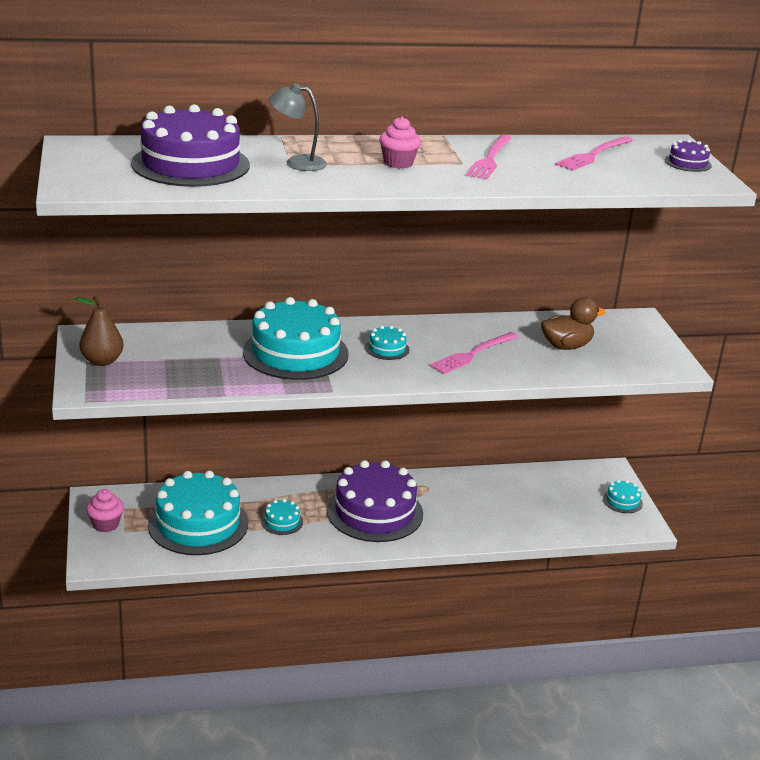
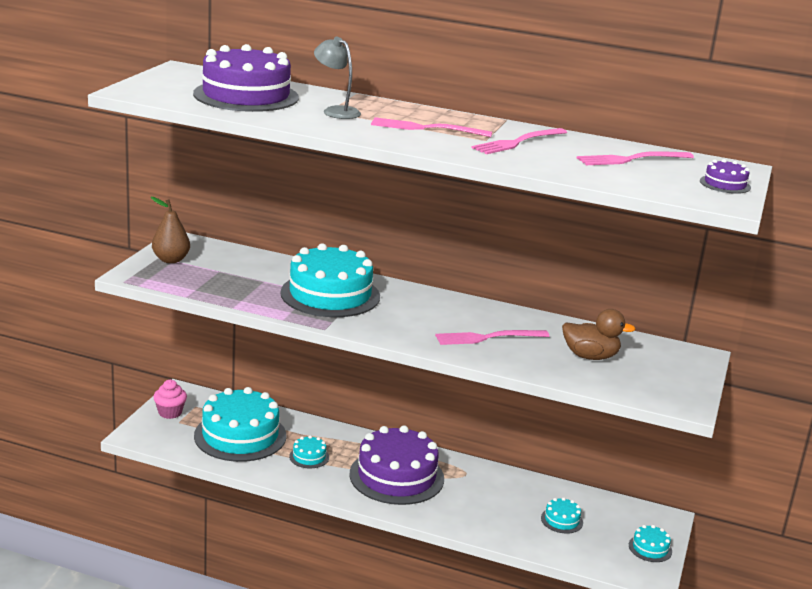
camera: 30 degrees right, 5 degrees down
(387, 348) = (414, 313): turquoise cake -> turquoise cake (561, 520)
(398, 163) = (425, 128): pink cupcake -> pink fork

